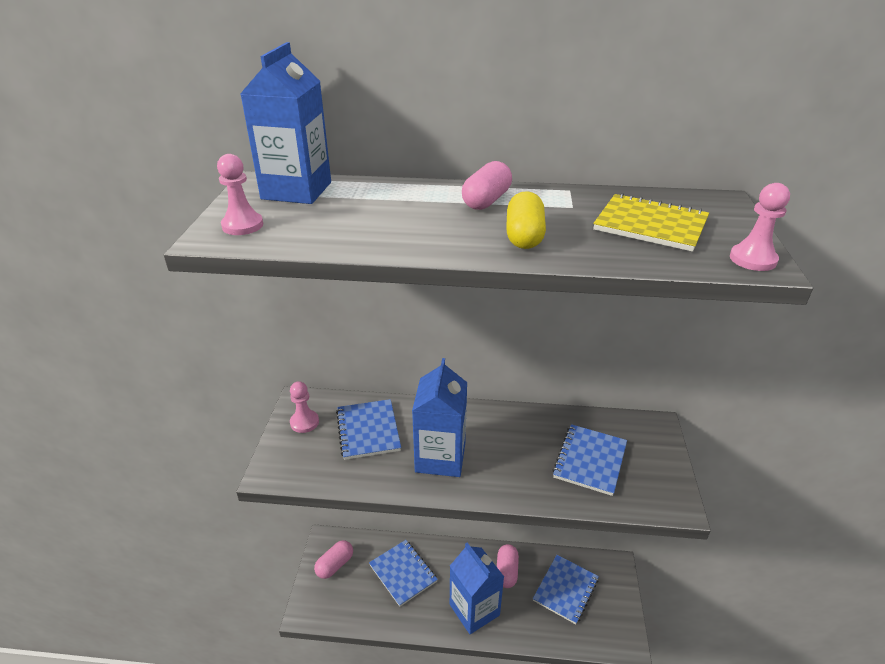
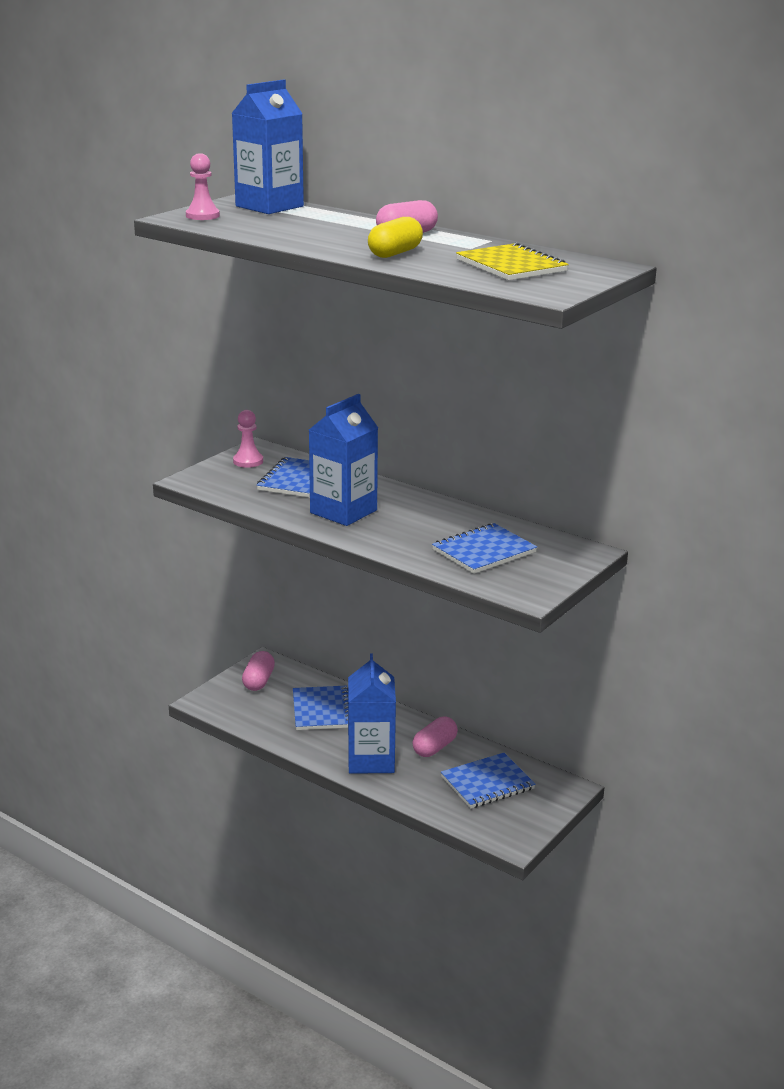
camera: 30 degrees right, 10 degrees down
(335, 565) = (258, 681): pink capsule -> pink capsule turned 60 degrees counterclockwise
(752, 259) = (549, 292): pink pawn -> none

